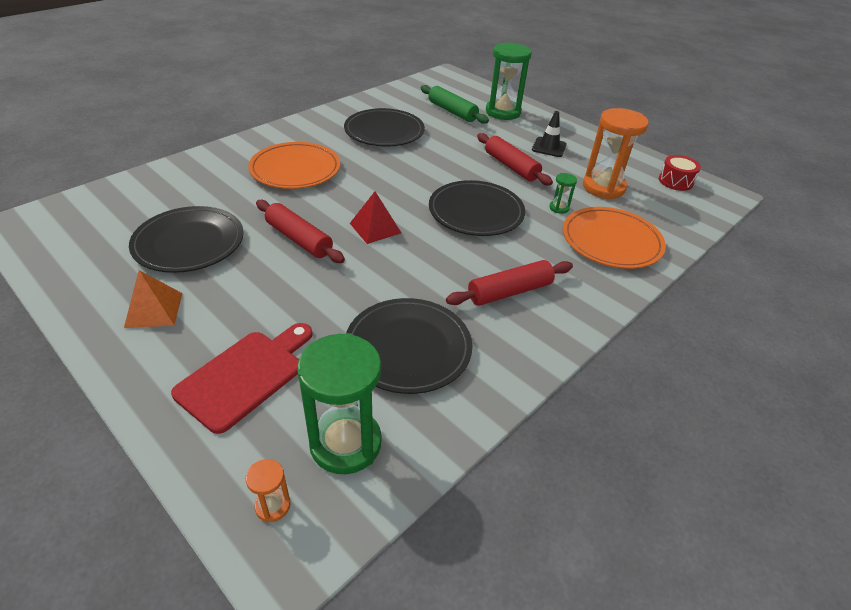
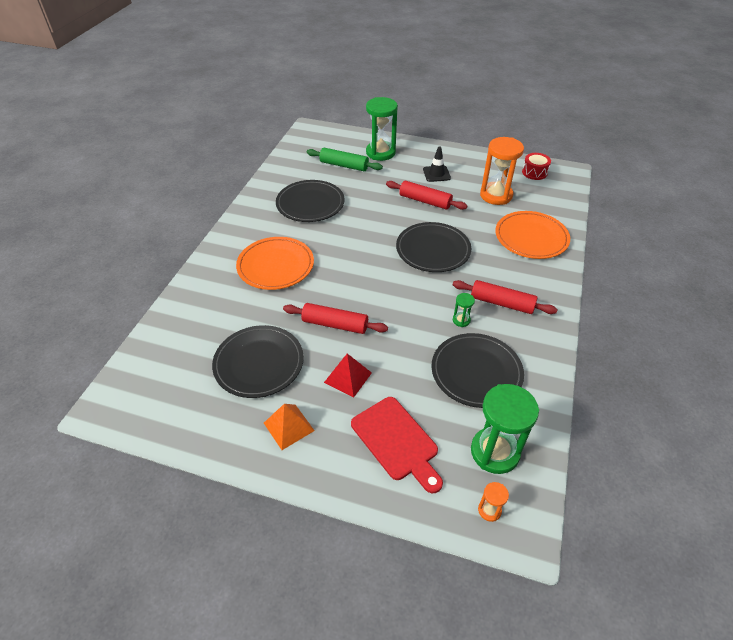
camera: 25 degrees left, 5 degrees up
(245, 376) = (397, 441): red cutting board -> red cutting board turned 135 degrees clockwise
(375, 228) = (378, 292): red pyramid -> red pyramid (348, 377)
(509, 292) = (502, 303): red rolling pin -> red rolling pin turned 75 degrees clockwise
(559, 208) = (481, 224): green hourglass -> green hourglass (461, 320)

